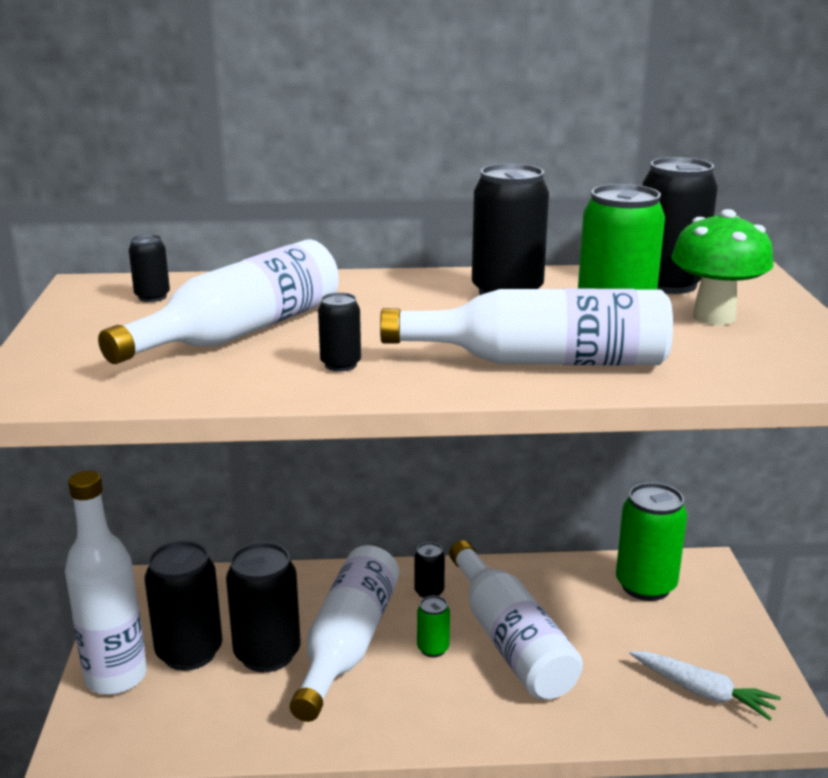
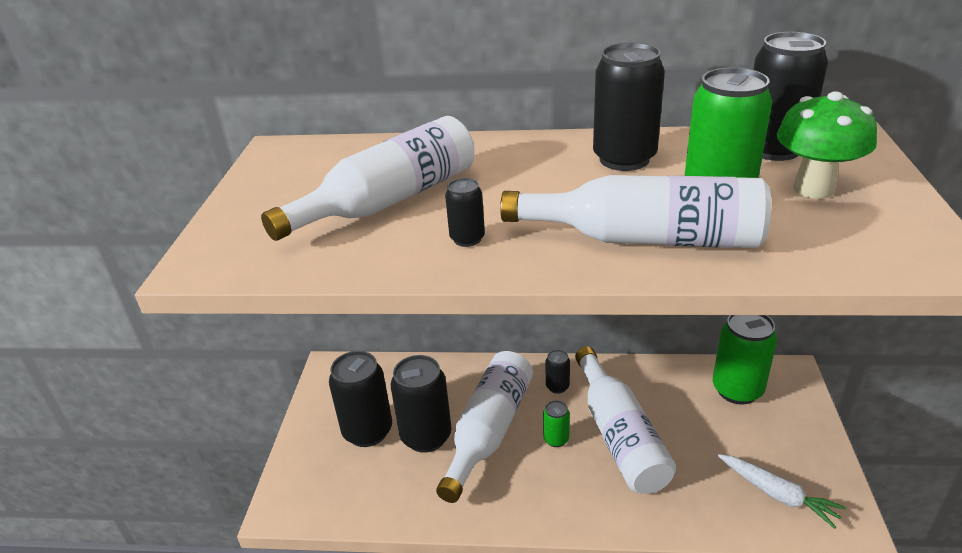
camera: 10 degrees right, 10 degrees up
(116, 677) = (312, 449): white bottle -> none
(152, 297) = (324, 161): black can -> none

